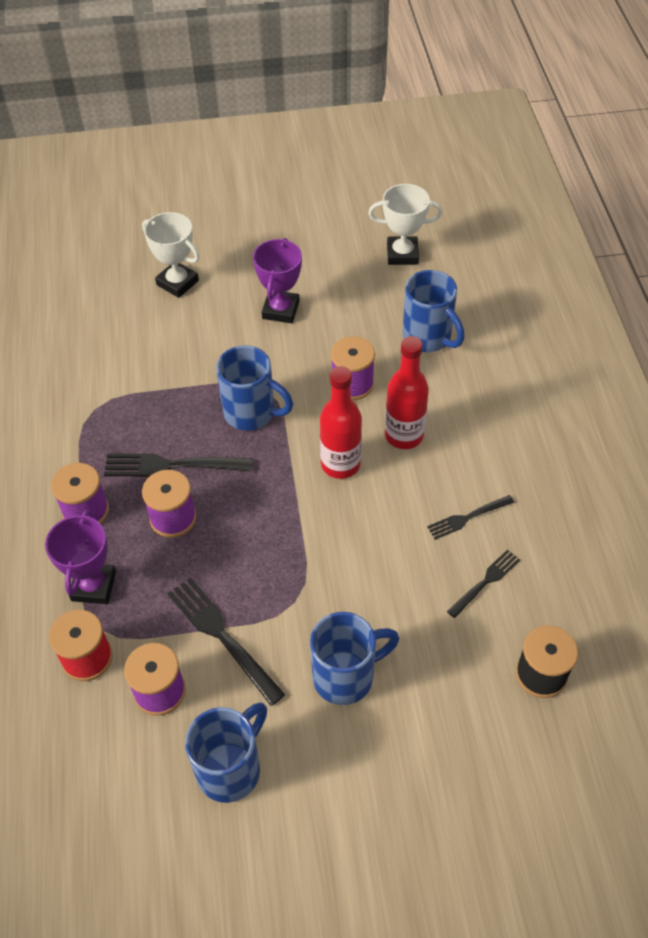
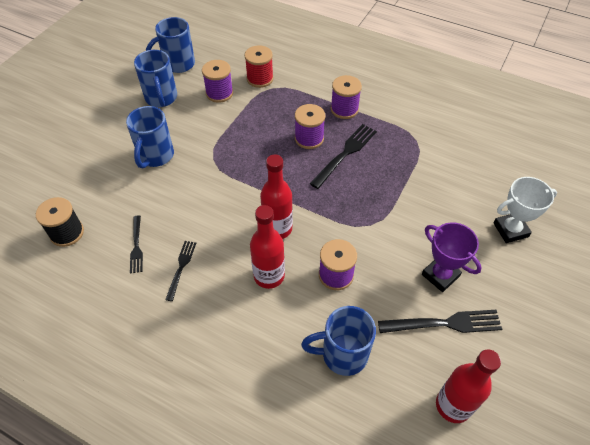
camera: 125 degrees right, 0 degrees up
(94, 586) = (296, 95): purple trophy -> none
(222, 636) = (223, 124): black fork -> black fork (444, 323)
(251, 413) = (355, 208): blue mug -> blue mug (178, 64)
(402, 254) = (453, 405): white trophy -> red bottle

